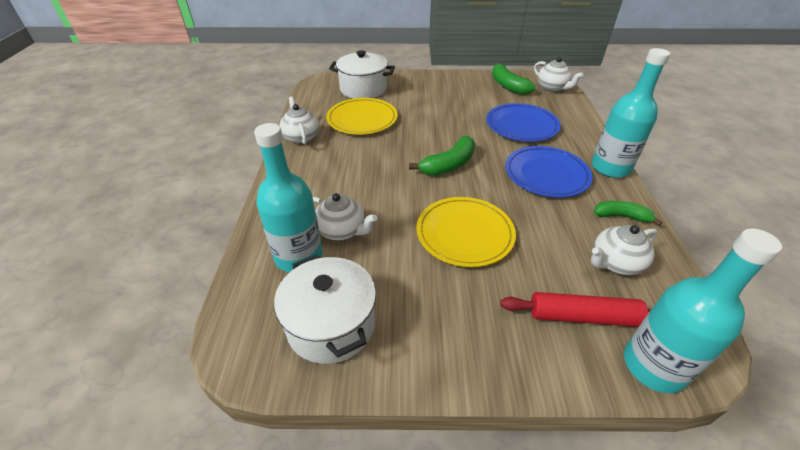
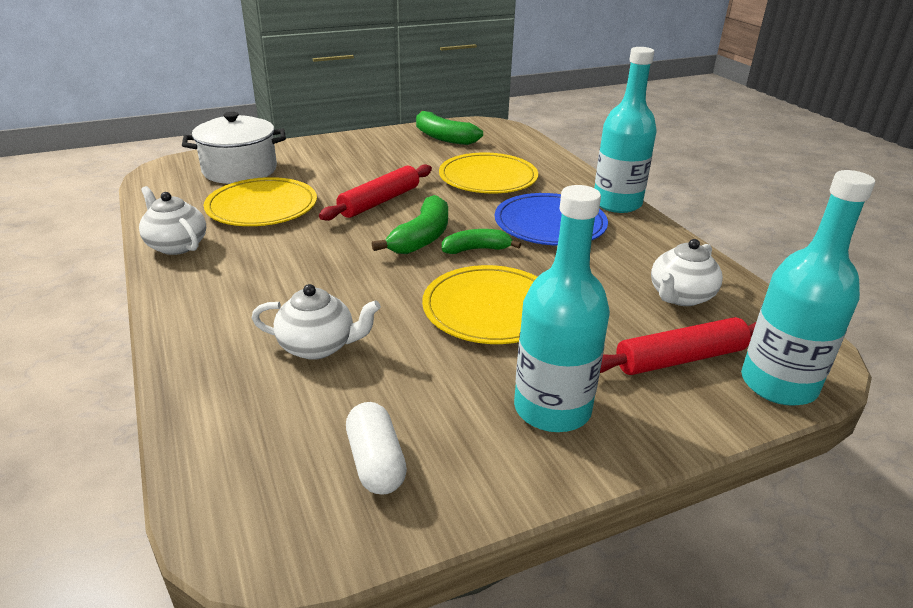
camera: 25 degrees left, 10 degrees down
(298, 256) = (271, 394): turquoise bottle -> turquoise bottle (552, 409)
(331, 325) = (376, 462): white pot -> white capsule
(436, 130) = (379, 201): none -> red rolling pin
(521, 125) = (488, 178): blue plate -> yellow plate
(552, 88) = (500, 132): white teapot -> none
(621, 216) = (658, 249): green banana -> green banana (476, 249)

